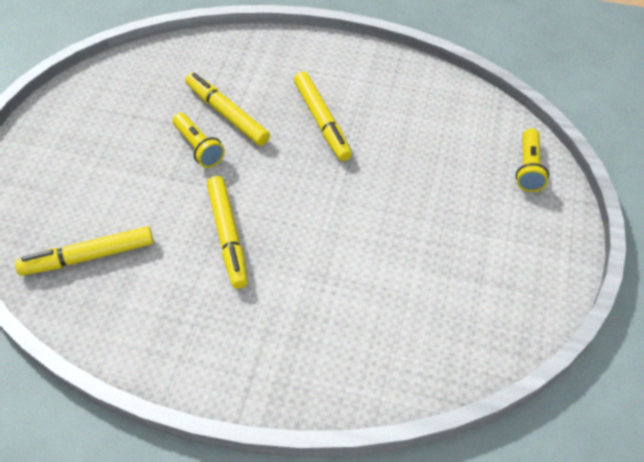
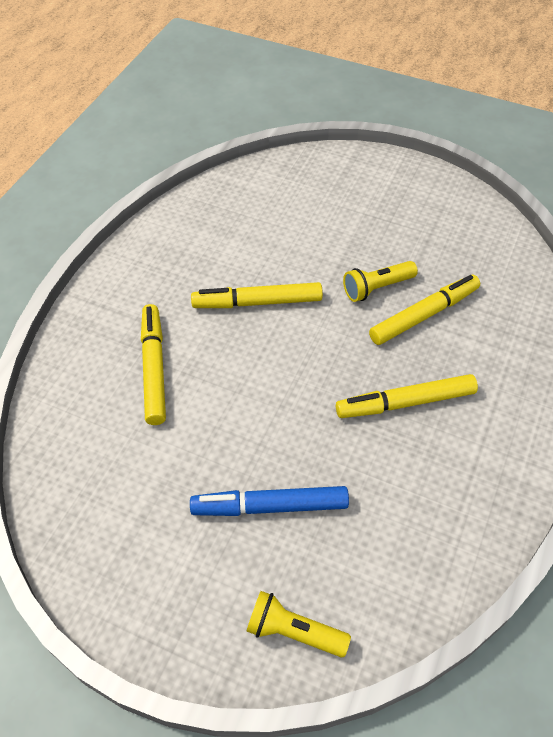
camera: 100 degrees right, 0 degrees up
(89, 257) = (258, 208): yellow marker -> yellow marker (154, 369)
(440, 194) = (271, 506): none -> blue marker

